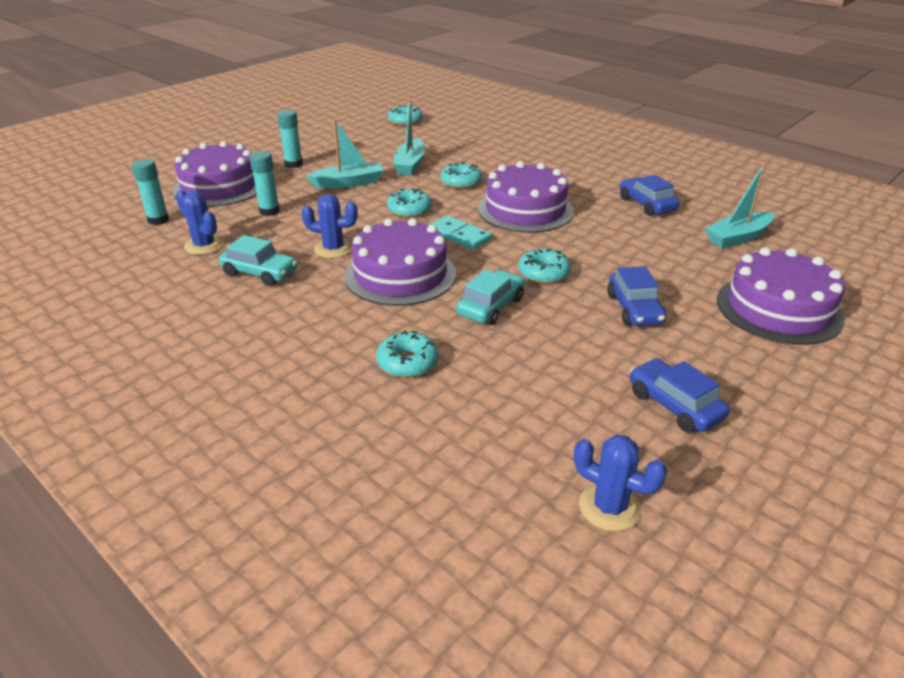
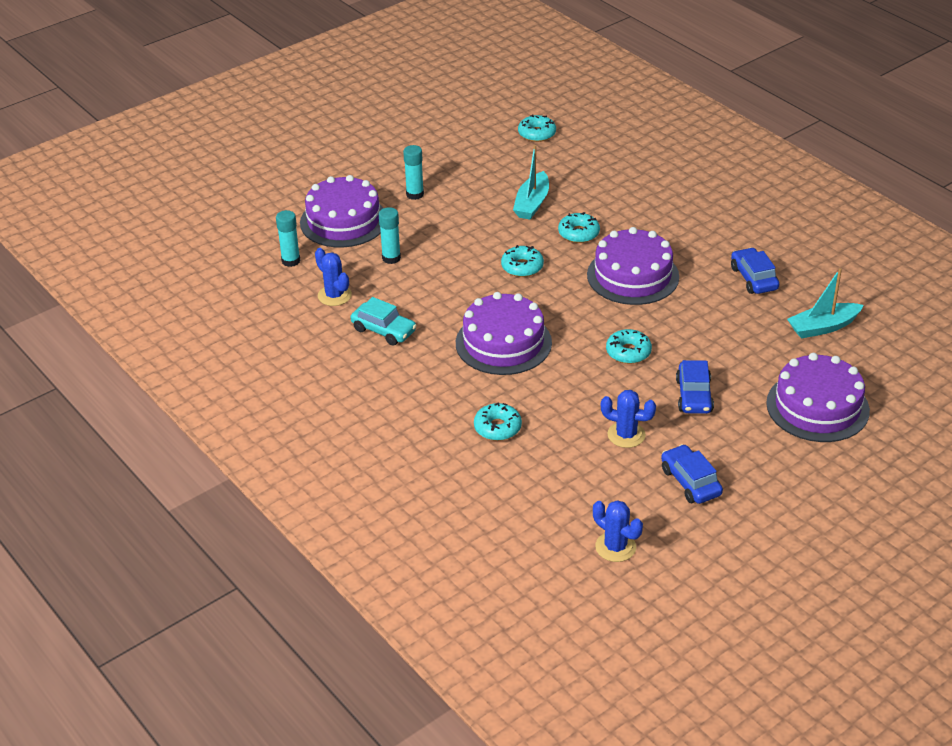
camera: 10 degrees right, 5 degrees up
(333, 249) = (447, 309): blue cactus -> blue cactus (626, 435)
(349, 183) = (468, 226): turquoise boat -> none
(460, 235) = (563, 302): turquoise domino -> none
(490, 306) = (574, 382): turquoise car -> none

